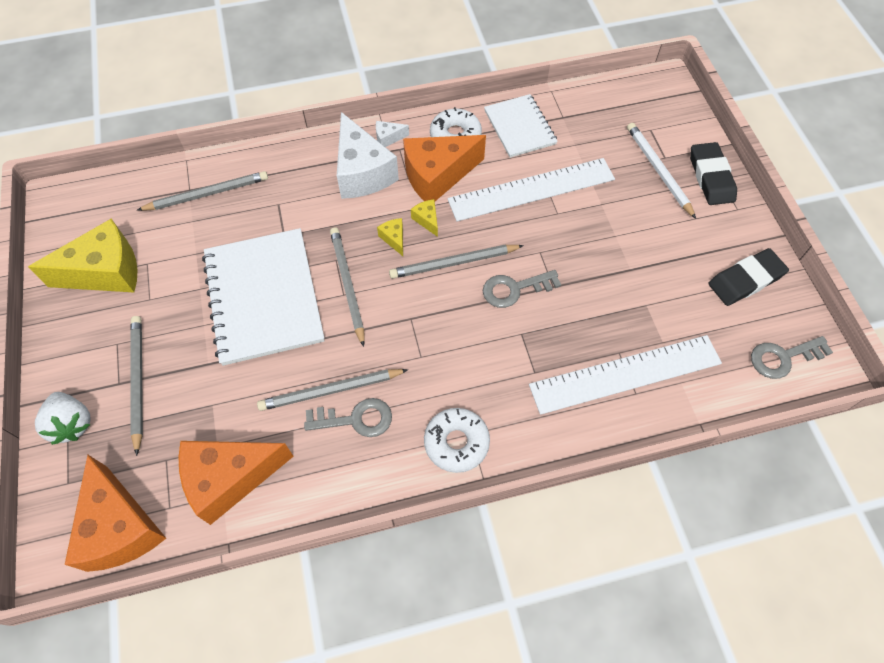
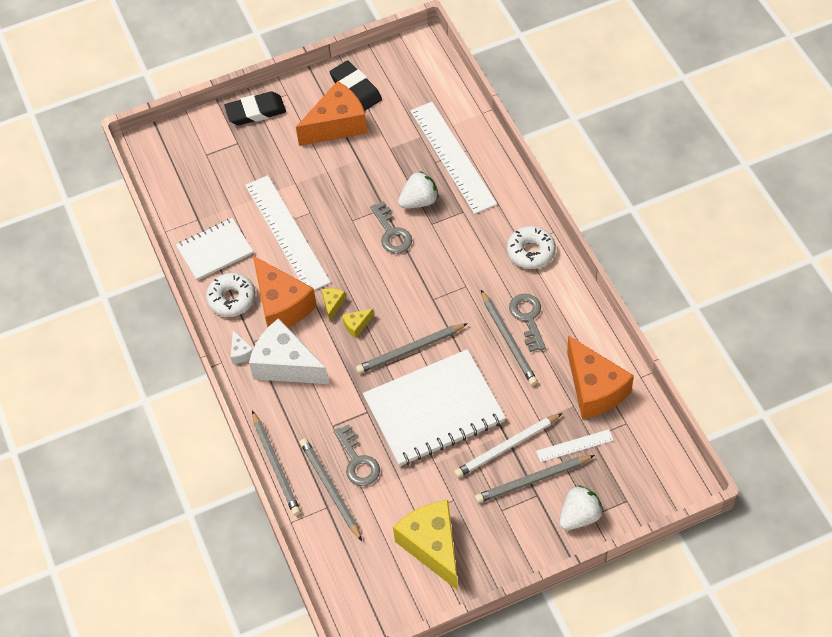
camera: 95 degrees left, 5 degrees down
(121, 527) = (649, 450): orange cheese -> orange cheese (337, 125)
(163, 437) = (574, 445): none -> white ruler
(362, 172) = (286, 365): white cheese -> white cheese turned 120 degrees counterclockwise
(427, 220) = (332, 304): yellow cheese -> yellow cheese turned 135 degrees clockwise
(454, 263) = (374, 278): grey pencil -> grey pencil (276, 465)
(558, 325) = (419, 201): none -> white strawberry
(658, 171) = (253, 147): white pencil -> white pencil (507, 447)
(783, 357) = (419, 68): grey key -> grey key (357, 461)

